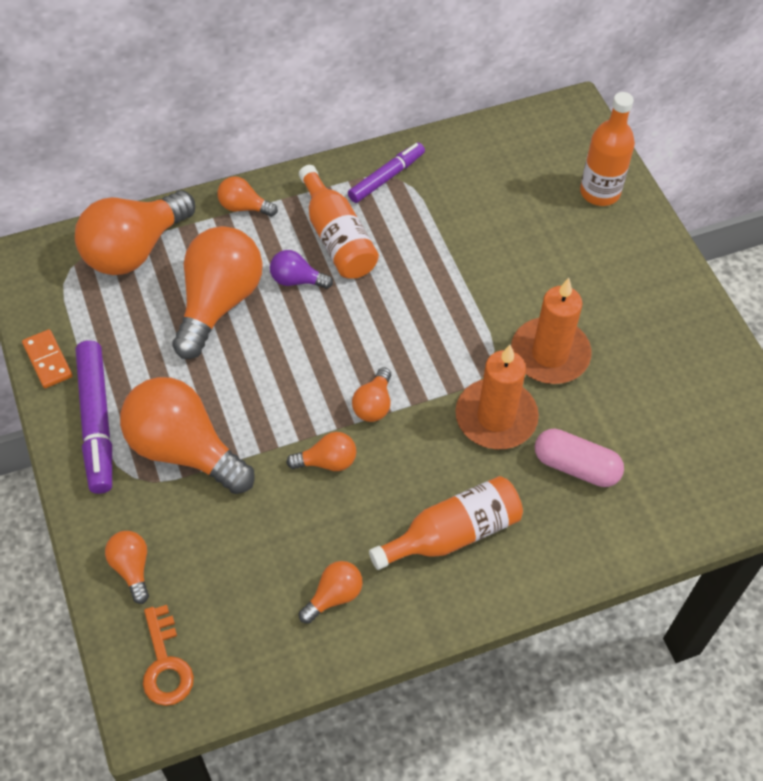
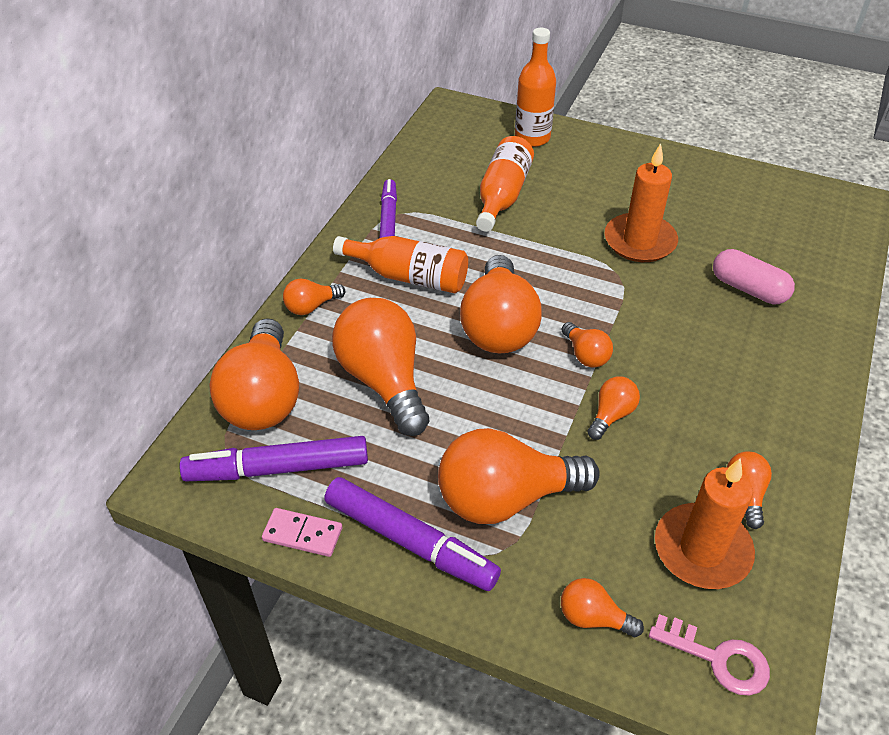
camera: 45 degrees left, 10 degrees down
(47, 360) = (302, 534): orange domino -> pink domino
(85, 306) = (278, 468): none -> purple marker
(165, 664) = (718, 659): orange key -> pink key
(297, 280) = (419, 322): purple light bulb -> none
(344, 330) = (498, 326): none -> orange light bulb
(452, 533) = (747, 387): orange bottle -> orange bottle (502, 196)
(496, 417) = (666, 300): orange candle -> orange candle (702, 549)
(575, 466) = (748, 289): pink capsule -> pink capsule turned 60 degrees clockwise

